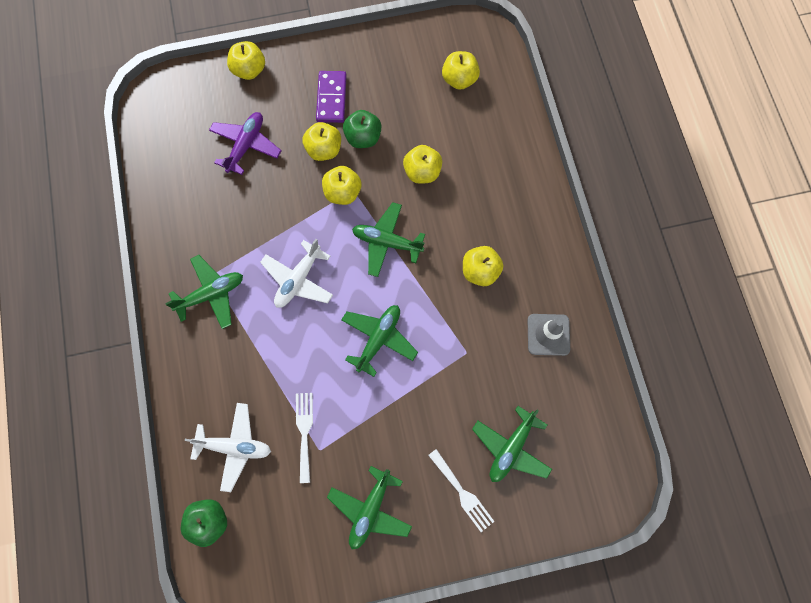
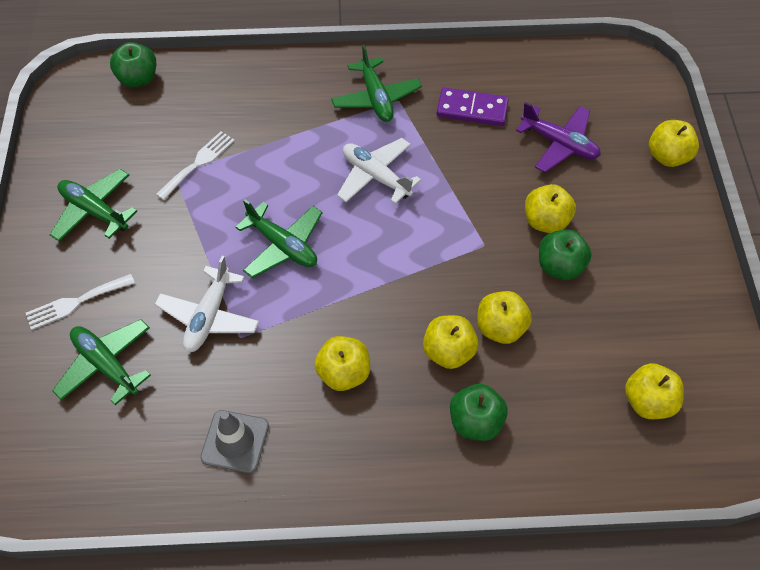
camera: 100 degrees right, 15 degrees down
(234, 447) = (204, 104): white plane -> white plane (209, 316)
(304, 432) = (198, 163): white fork -> white fork turned 60 degrees counterclockwise
(331, 98) = (622, 239): purple domino -> purple domino (472, 109)
(343, 193) = (482, 234): yellow apple -> yellow apple (448, 352)
(387, 242) = (406, 272): green plane -> none
(497, 180) = (475, 422): none -> green apple

